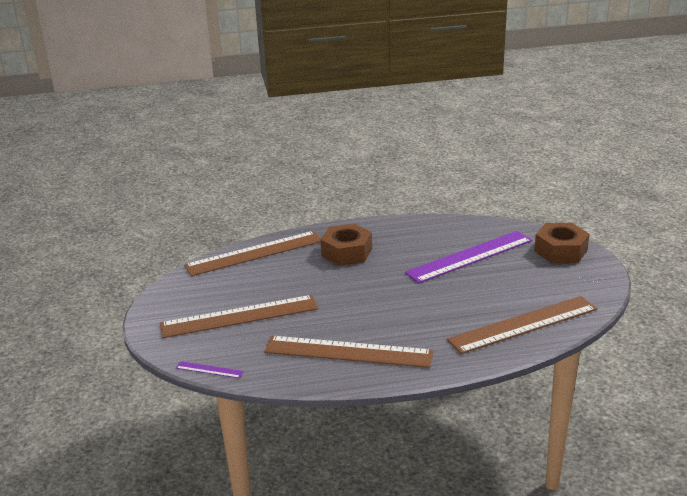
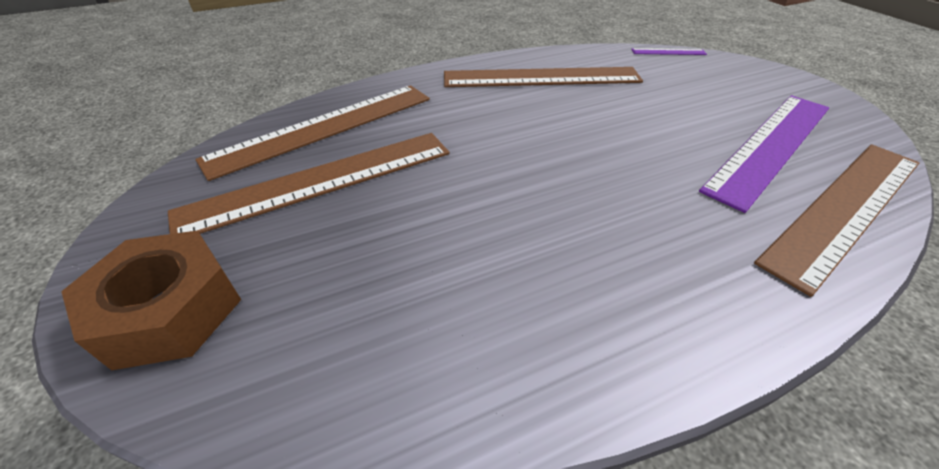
camera: 165 degrees right, 15 degrees up
(239, 316) = (709, 99): brown ruler -> brown ruler (320, 181)
(346, 252) = (670, 235): brown nut -> none
(470, 256) = (400, 258): purple ruler -> purple ruler (770, 145)

